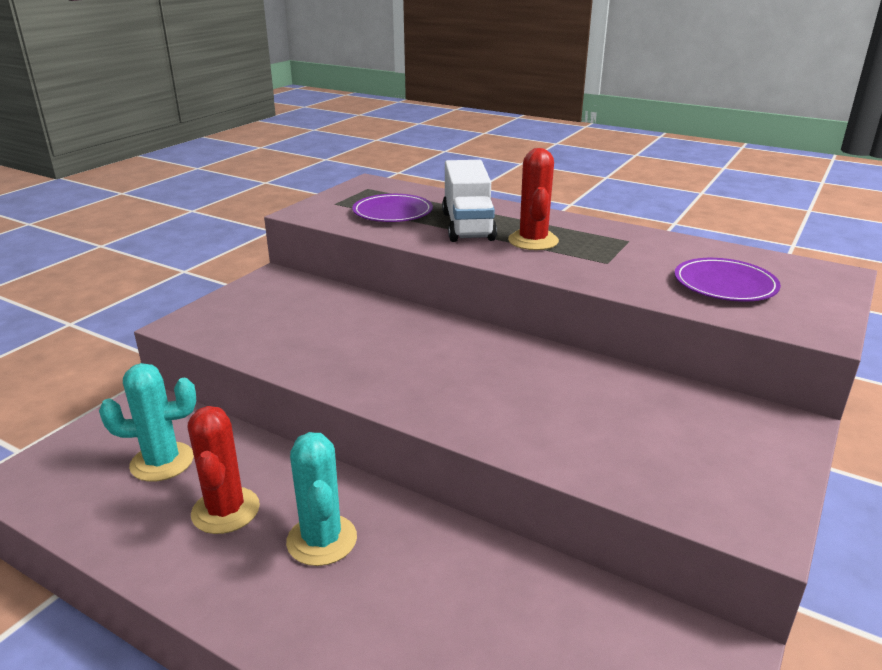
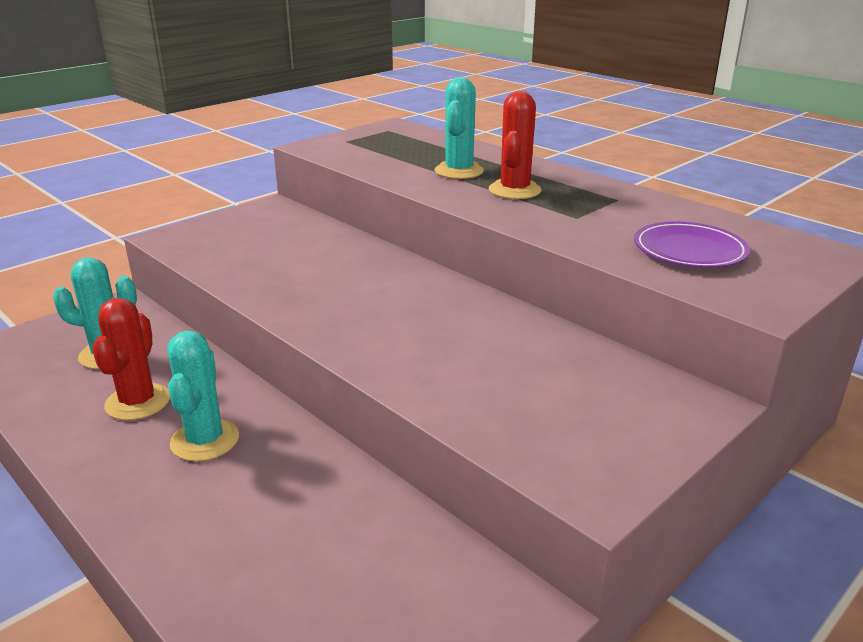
camera: 15 degrees right, 0 degrees up
(392, 212) = (395, 153): purple plate -> none
(467, 226) = (459, 171): white truck -> turquoise cactus

